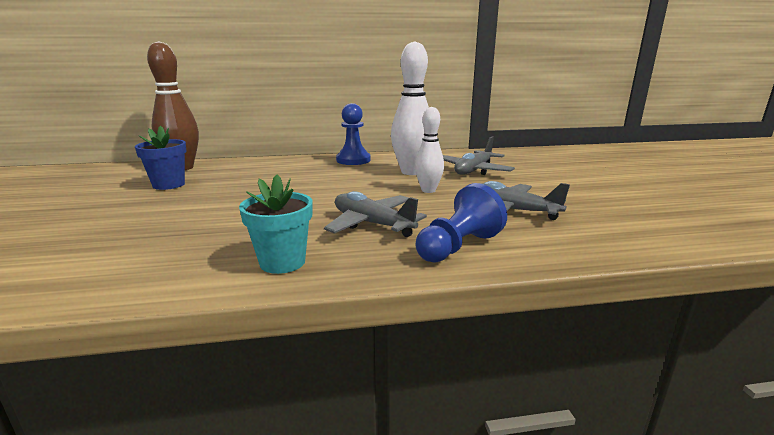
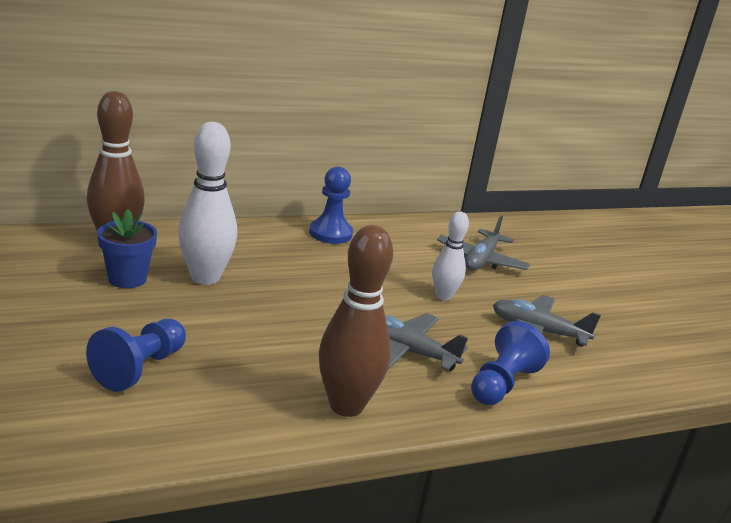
camera: 15 degrees left, 5 degrees up
(115, 235) = (140, 368): none -> blue pawn
(282, 262) = (346, 405): turquoise flower pot -> brown bowling pin
(411, 172) = (411, 261): white bowling pin -> white bowling pin (205, 277)

